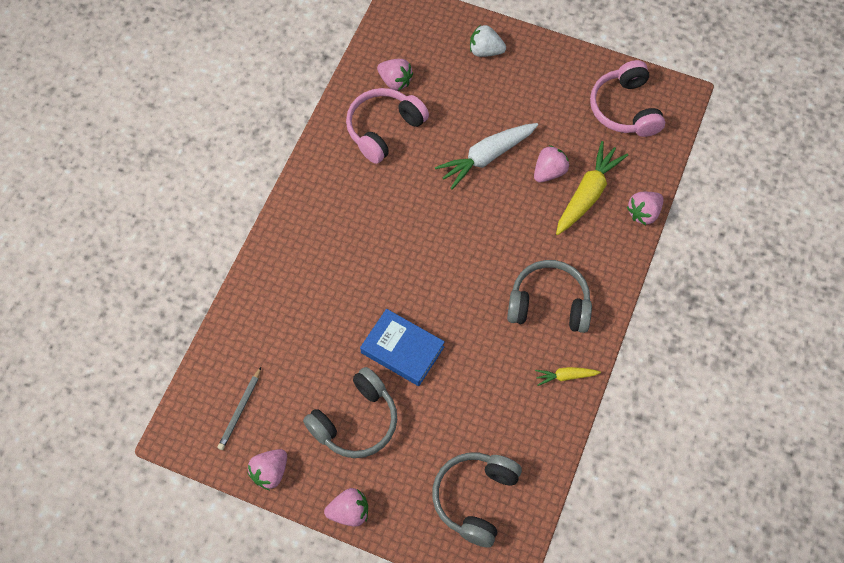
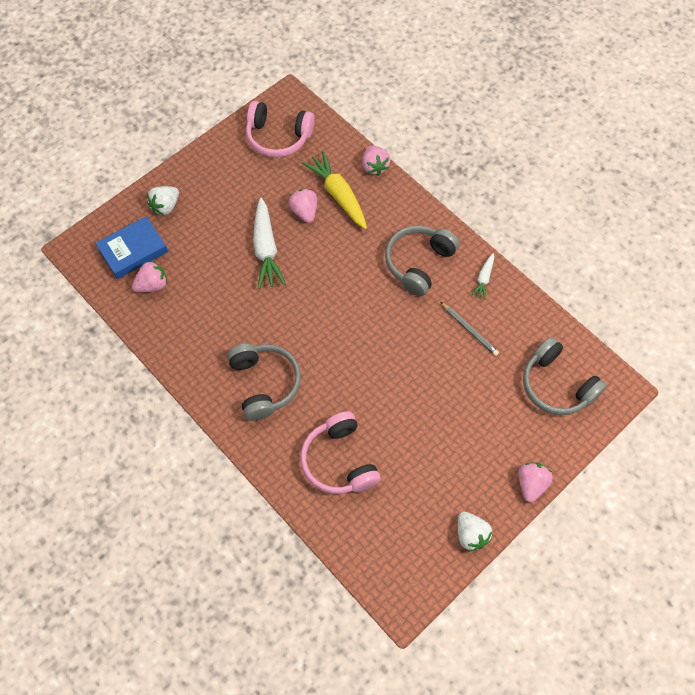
camera: 65 degrees left, 0 degrees up
(240, 410) = (403, 538): grey pencil -> grey pencil (469, 330)
(270, 472) = (471, 534): pink strawberry -> white strawberry
(355, 421) = (454, 447): grey headphones -> grey headphones (264, 384)
(384, 129) = (195, 313): pink headphones -> pink headphones (339, 460)
(402, 350) = (407, 385): blue book -> blue book (133, 250)
(565, 376) = (483, 279): yellow carrot -> white carrot

